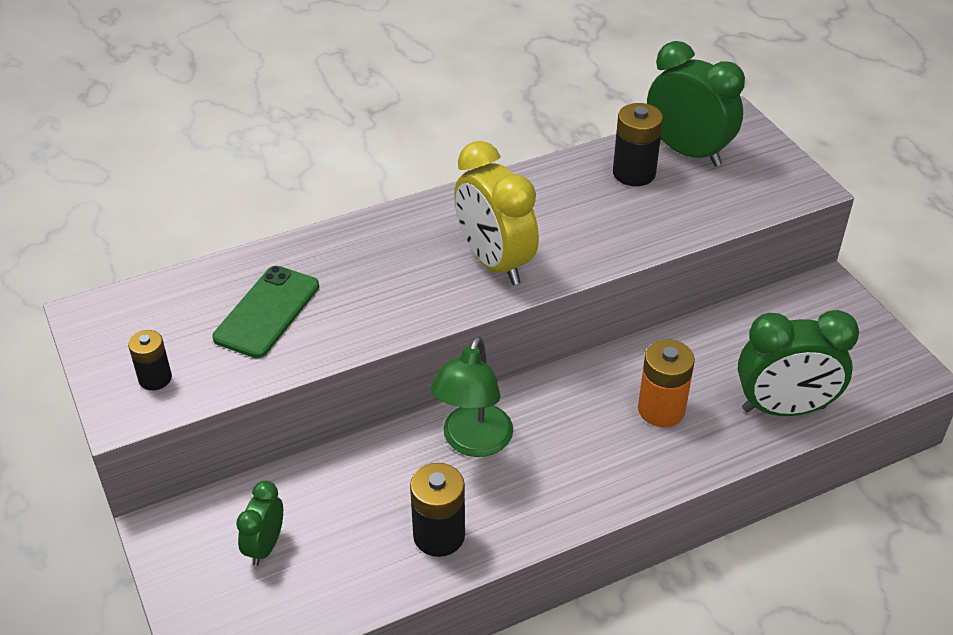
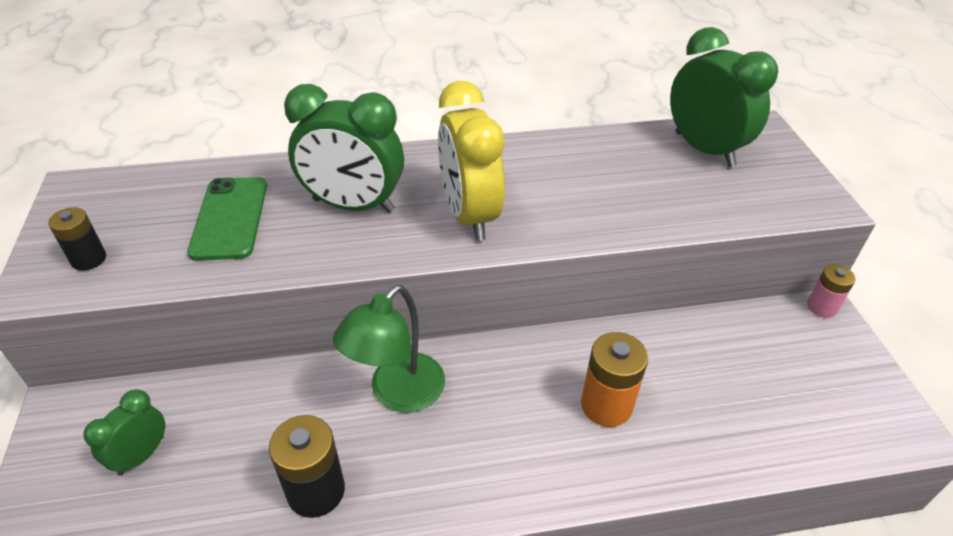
camera: 15 degrees right, 0 degrees up
(267, 312) = (229, 218): green phone -> green phone turned 45 degrees counterclockwise
(634, 173) = (642, 159): black battery -> none
(783, 408) = (744, 437): green clock -> green clock (353, 205)
(824, 282) = (821, 307): none -> pink battery

